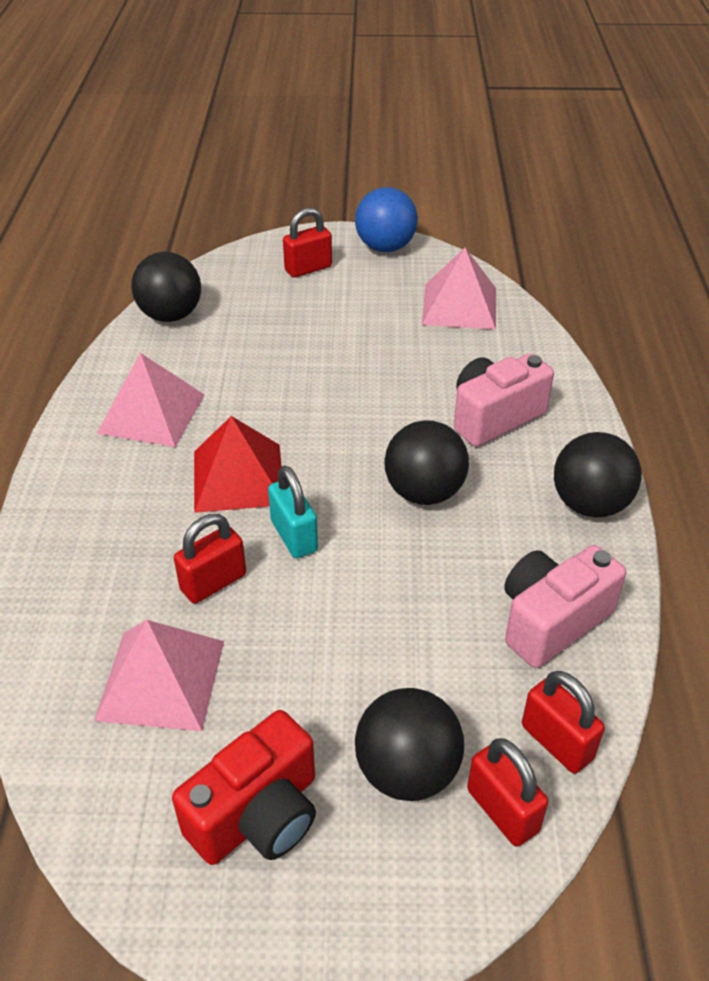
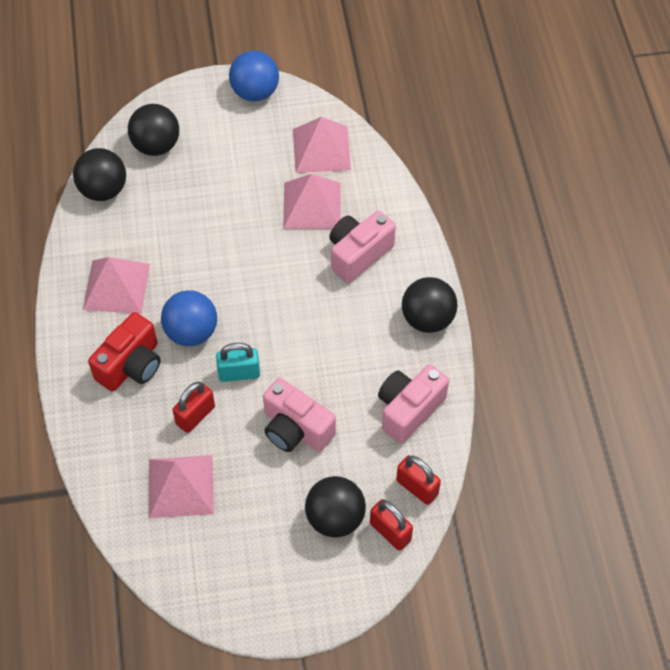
camera: 10 degrees left, 15 degrees up
(238, 477) = (191, 332): red pyramid -> blue ball
(258, 815) = (257, 556): red camera -> red camera (131, 365)
(294, 536) = (239, 373): turquoise padlock -> turquoise padlock turned 60 degrees counterclockwise
(308, 268) = (198, 125): red padlock -> none
(365, 623) = (295, 429): none -> pink camera
(424, 492) = (318, 325): black ball -> black ball (156, 145)
(437, 359) = (312, 205): none -> pink pyramid

